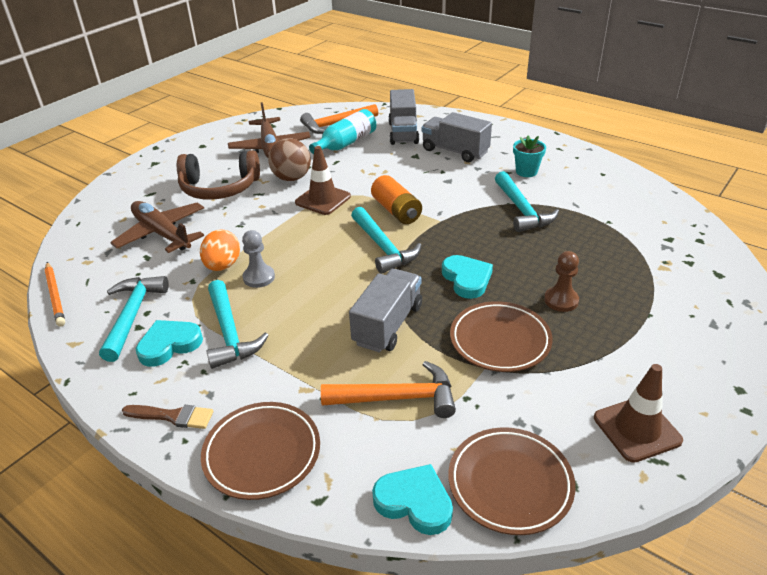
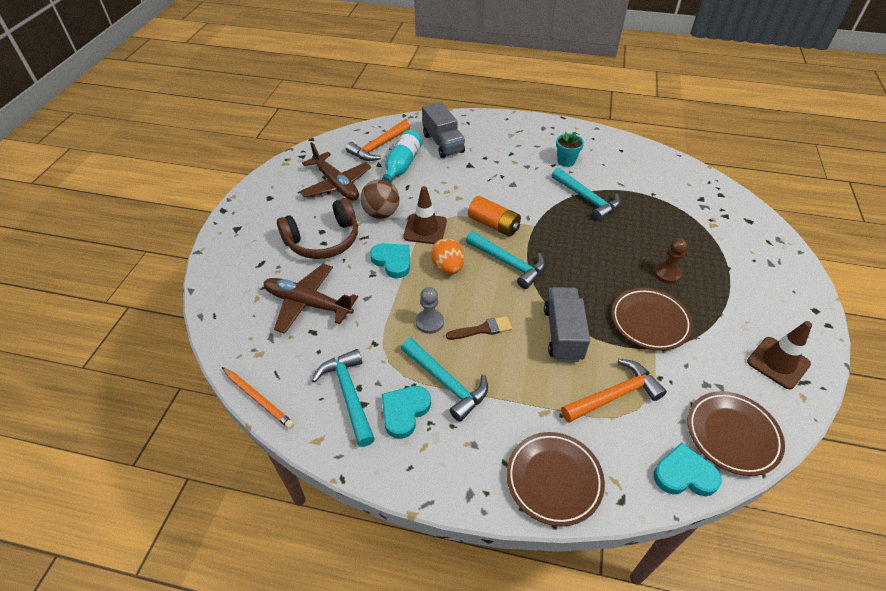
camera: 25 degrees left, 10 degrees up
(173, 416) = (460, 475): brown brush -> brown brush (482, 329)
(223, 266) = (390, 320): orange egg -> orange egg (447, 267)
(455, 151) = (498, 153): grey truck -> none
(467, 279) = (590, 274): turquoise heart -> turquoise heart (392, 261)

